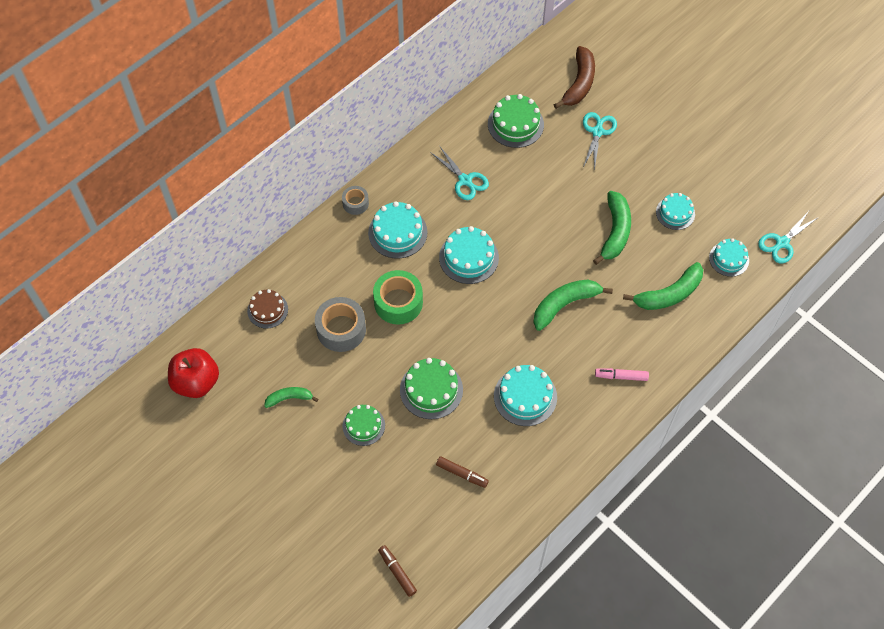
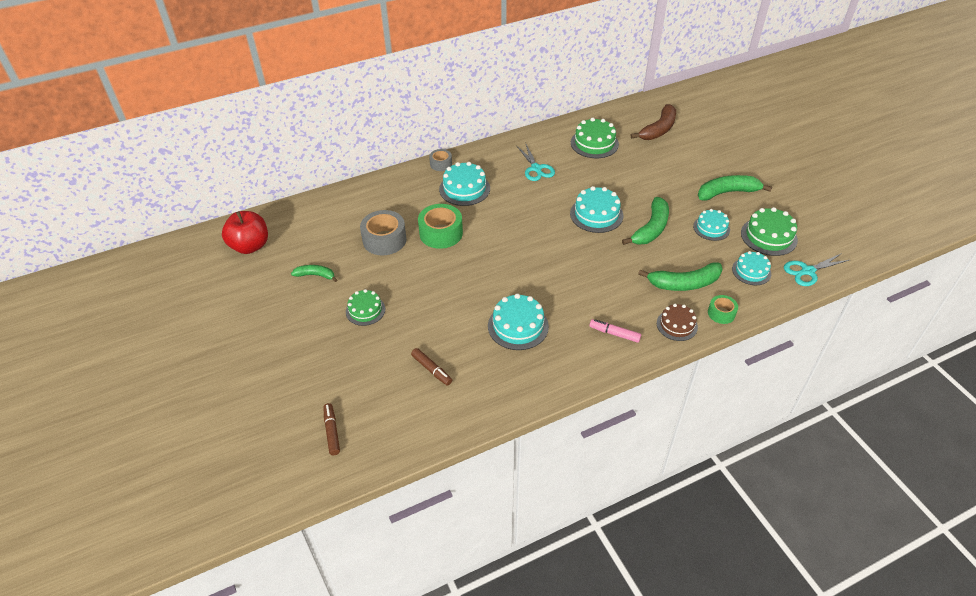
camera: 20 degrees right, 15 degrees down
(267, 310) = (334, 214): brown cake -> brown cake (677, 325)
(431, 390) = (437, 299): green cake -> green cake (768, 236)
(468, 257) = (515, 217): turquoise cake -> turquoise cake (596, 214)
(564, 304) = (584, 268): green banana -> green banana (727, 192)
(597, 131) = (662, 161): turquoise scissors -> none
(714, 320) = (721, 313): none -> green tape

